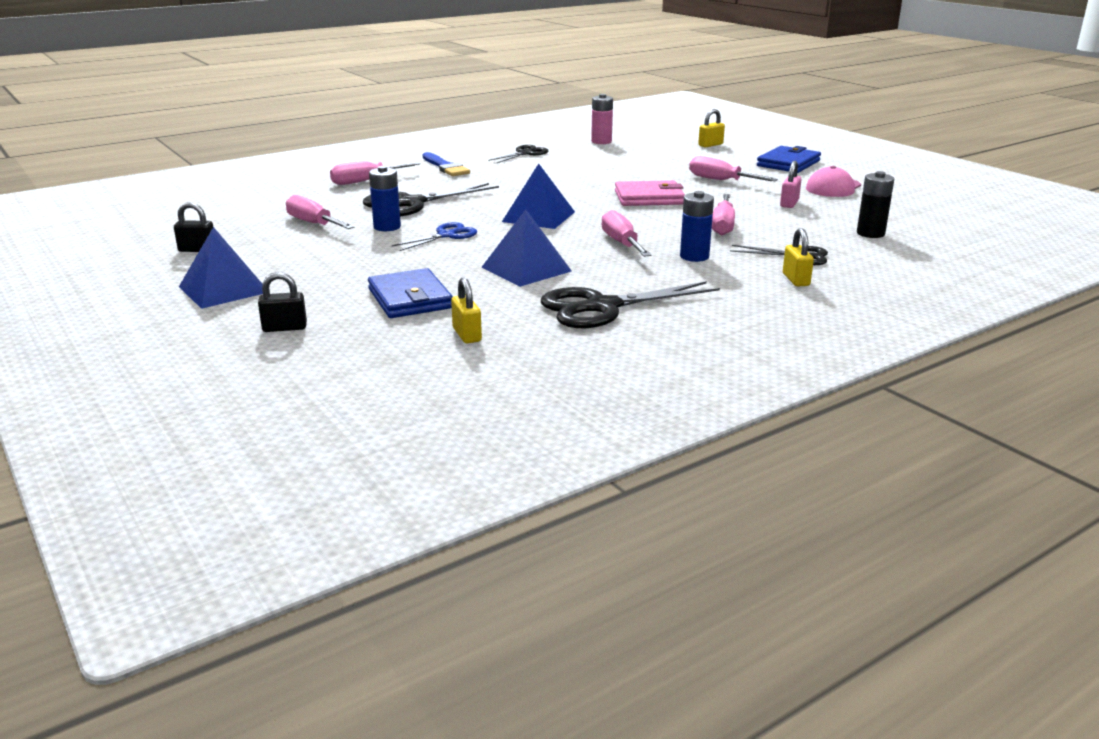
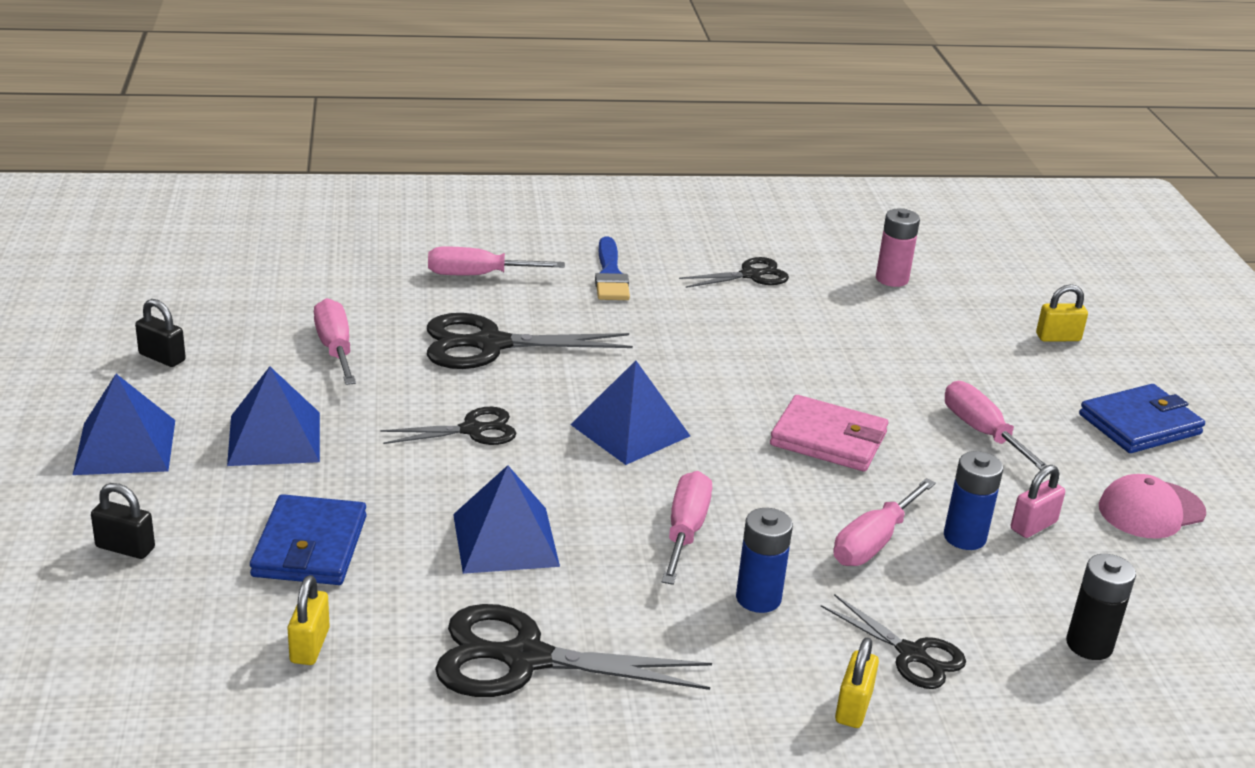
camera: 25 degrees right, 5 degrees up
(324, 264) = (274, 438): none -> blue pyramid
(387, 227) = (415, 386): blue battery -> blue battery (964, 537)
(447, 235) = (472, 430): blue scissors -> black scissors

